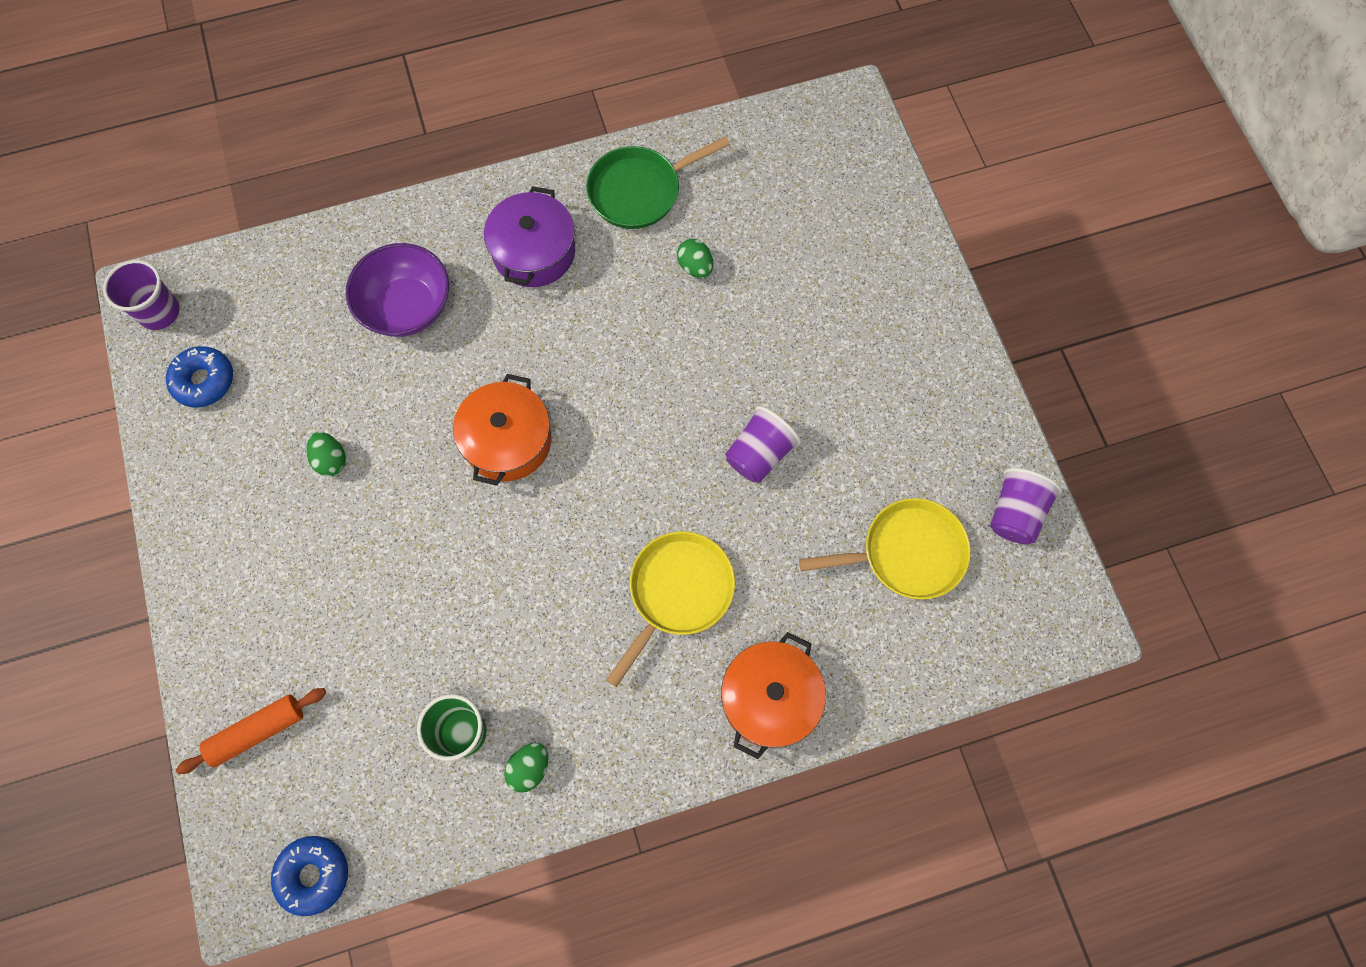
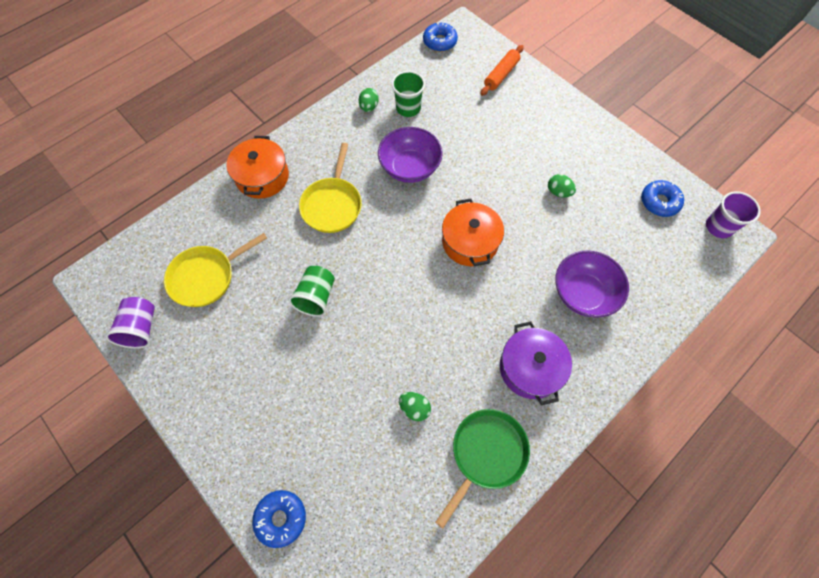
camera: 155 degrees right, 5 degrees down
(525, 606) = (410, 167): none -> purple bowl
(759, 454) = (316, 297): purple cup -> green cup
(891, 224) = (281, 518): none -> blue donut

